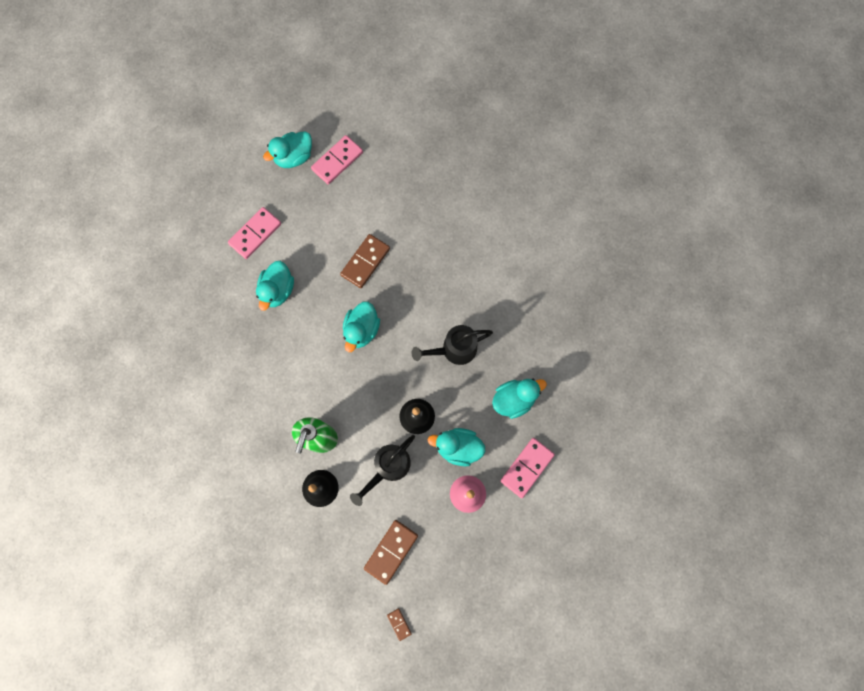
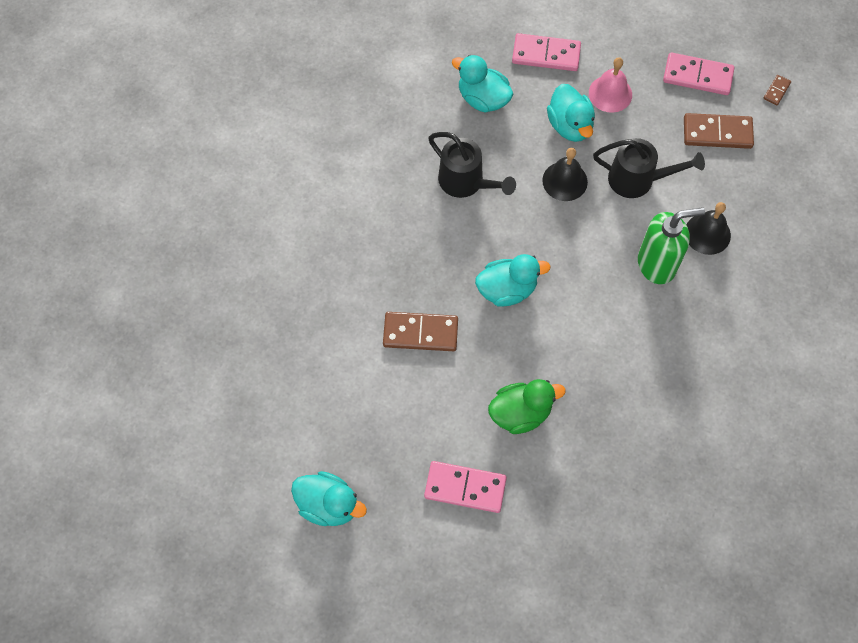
camera: 120 degrees left, 10 degrees down
(278, 290) = (520, 413): turquoise duck -> green duck
(337, 161) = (302, 445): pink domino -> pink domino (697, 76)

